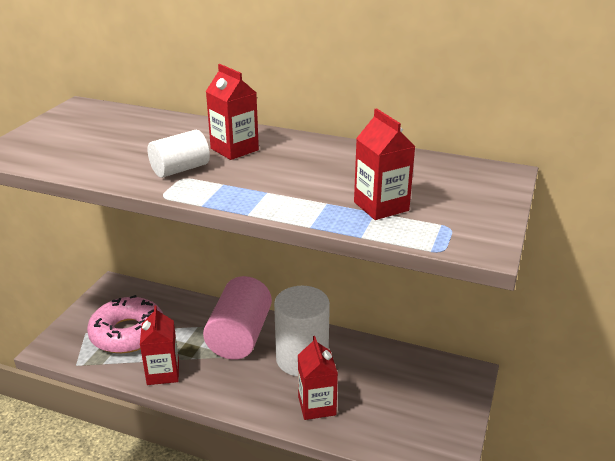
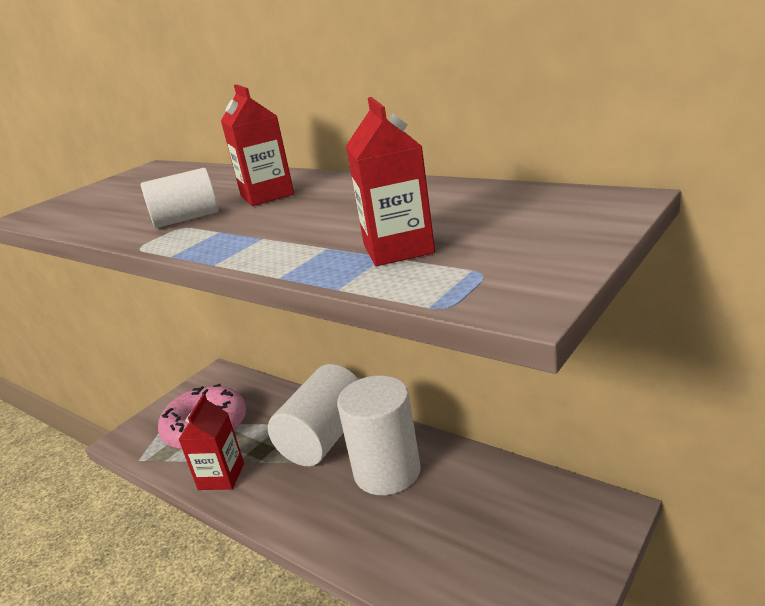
camera: 20 degrees right, 5 degrees down
(240, 336) = (324, 438): pink cylinder -> white cylinder
(317, 405) = (383, 537): red carton -> none

